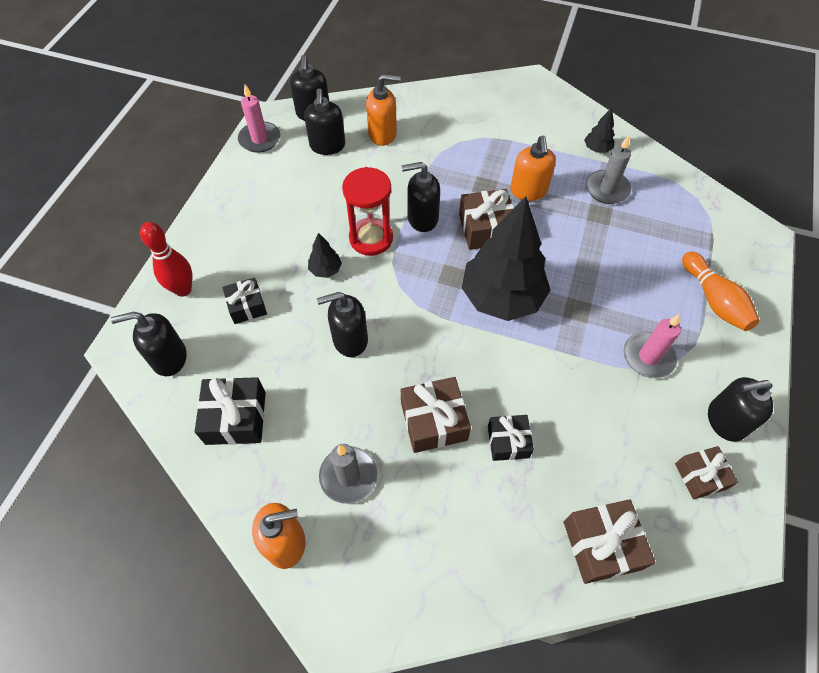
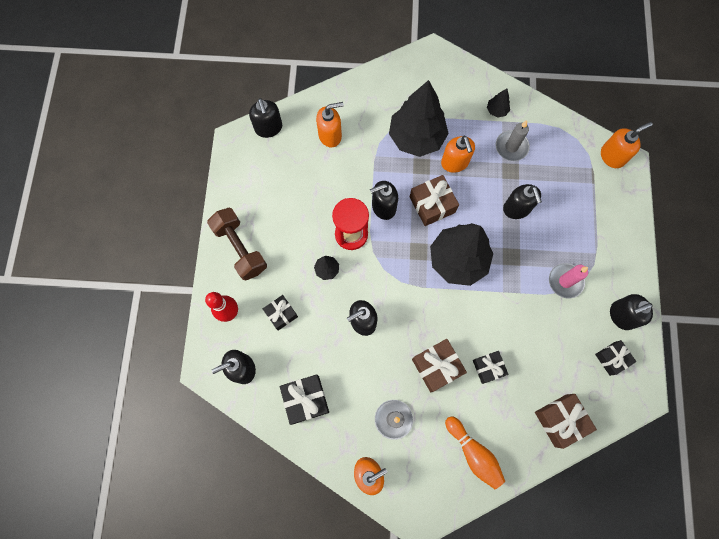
camera: 15 degrees left, 15 degrees up
(228, 223) = (240, 248): none -> brown dumbbell
(260, 139) = (235, 164): pink candle -> none
(327, 146) = (291, 157): black soap dispenser -> black soap dispenser (516, 209)
(487, 156) = (416, 138): none -> black tree
(700, 476) = (611, 358): brown gift -> black gift
(714, 300) = (601, 225): orange bowling pin -> orange bowling pin (473, 453)
(742, 226) = (612, 156): none -> orange soap dispenser

